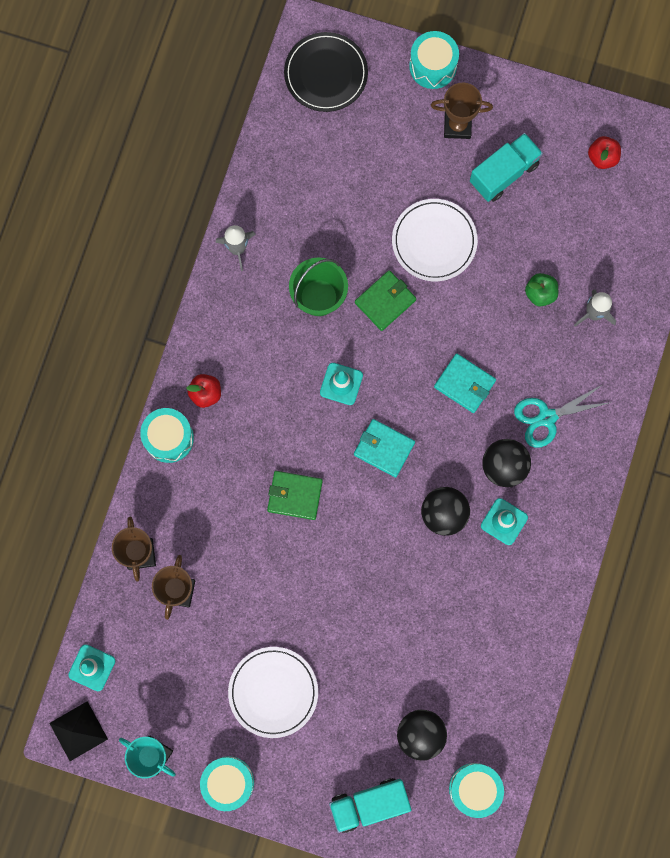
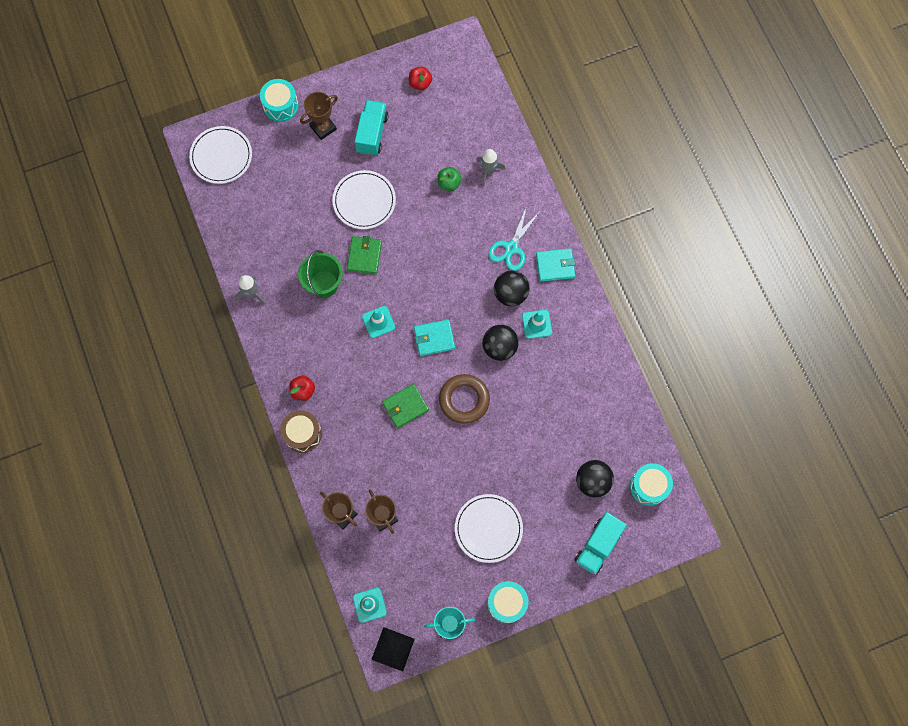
camera: 40 degrees left, 5 degrees down
(169, 438) = (303, 434): turquoise drum -> brown drum
(326, 74) = (221, 156): black plate -> white plate
(360, 539) = (464, 400): none -> brown ring
(464, 384) = (449, 266): turquoise wallet -> turquoise wallet (555, 266)

